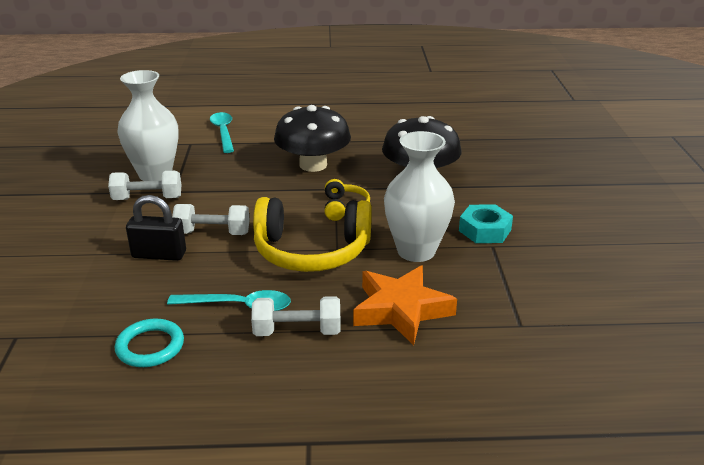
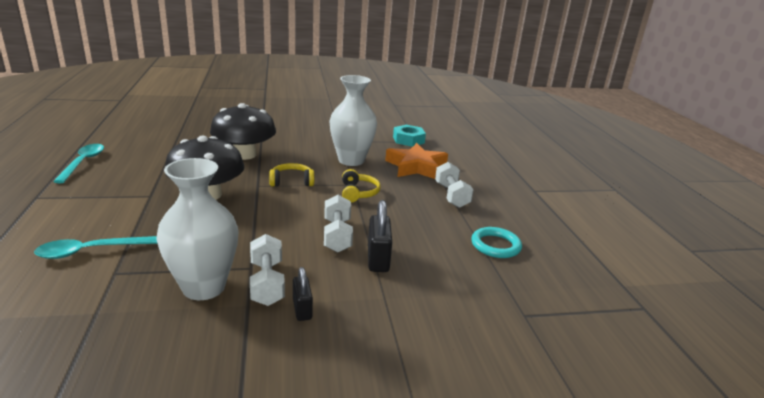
camera: 100 degrees left, 5 degrees down
(104, 214) = (302, 309): none -> black padlock
(238, 306) = (435, 216): turquoise spoon -> turquoise spoon (83, 163)
(311, 251) = (358, 193): yellow headphones -> yellow headphones, size x0.49
(485, 230) = (323, 141): turquoise nut -> turquoise nut (408, 140)

